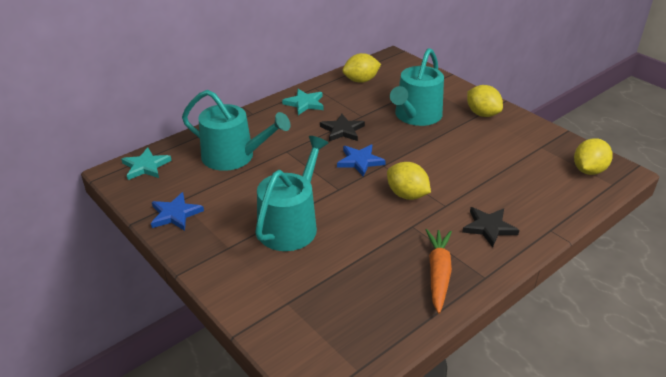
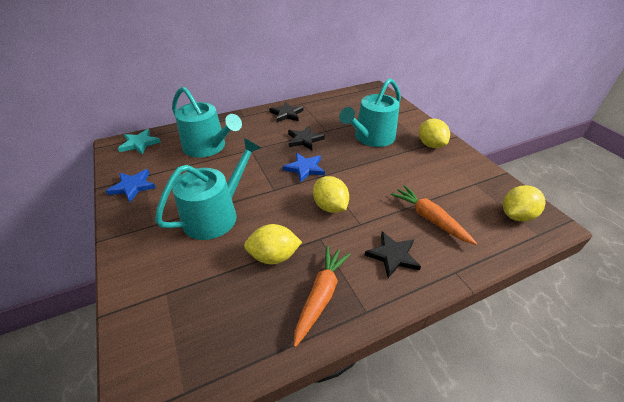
camera: 15 degrees right, 5 degrees up
(304, 103) = (286, 114): turquoise star -> black star
(361, 80) = (340, 103): yellow lemon -> yellow lemon (273, 256)
(510, 188) = (429, 219): none -> orange carrot

